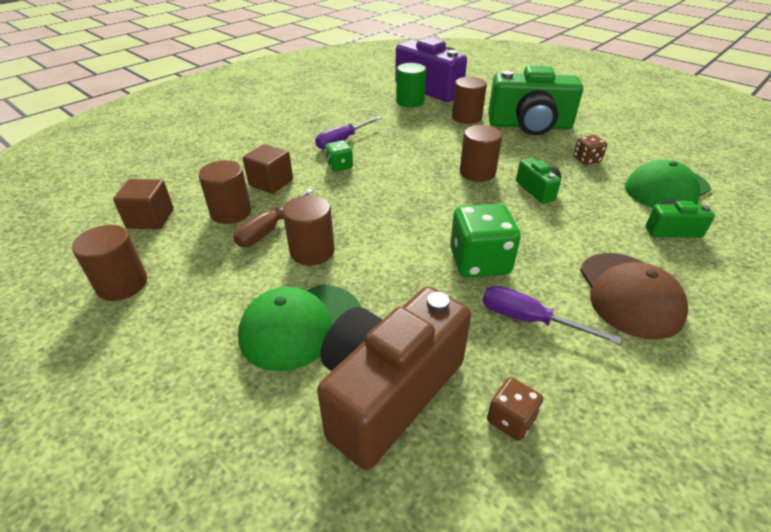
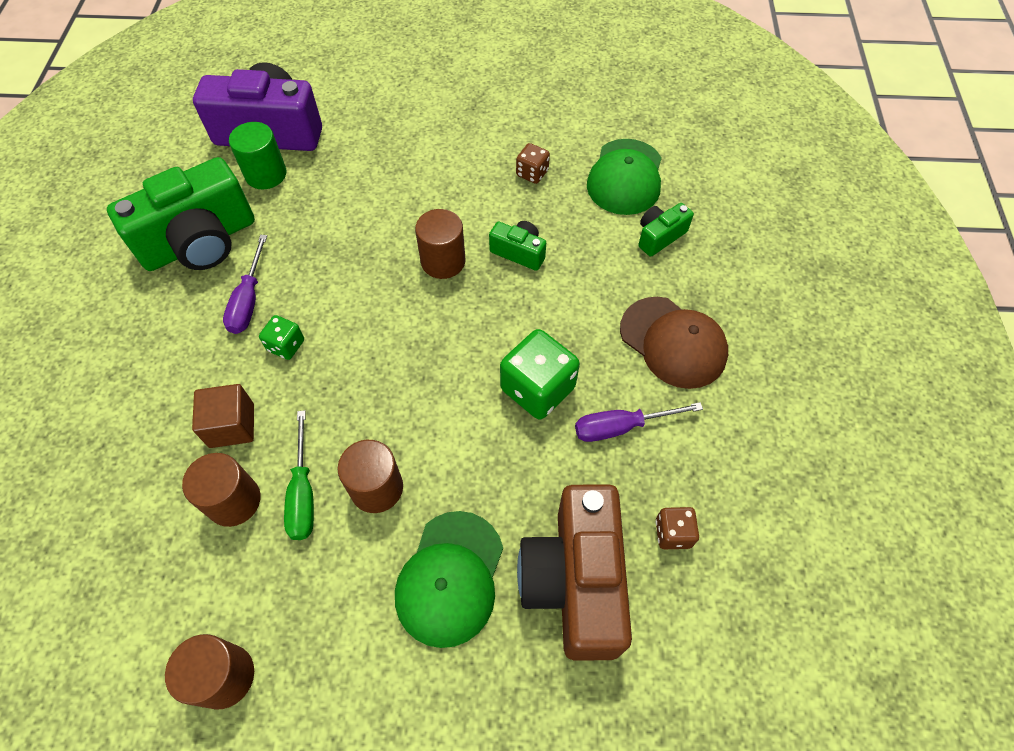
camera: 40 degrees left, 20 degrees up
(150, 219) = (147, 578): brown cube -> none
(269, 229) = (303, 493): brown screwdriver -> green screwdriver
(466, 118) = (359, 168): brown cylinder -> none
(529, 126) = (438, 145): green camera -> green camera (200, 242)

